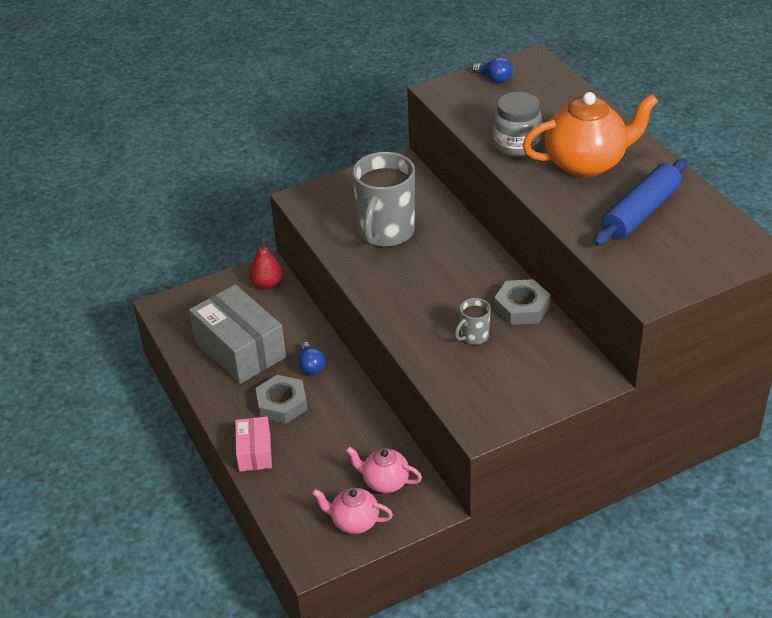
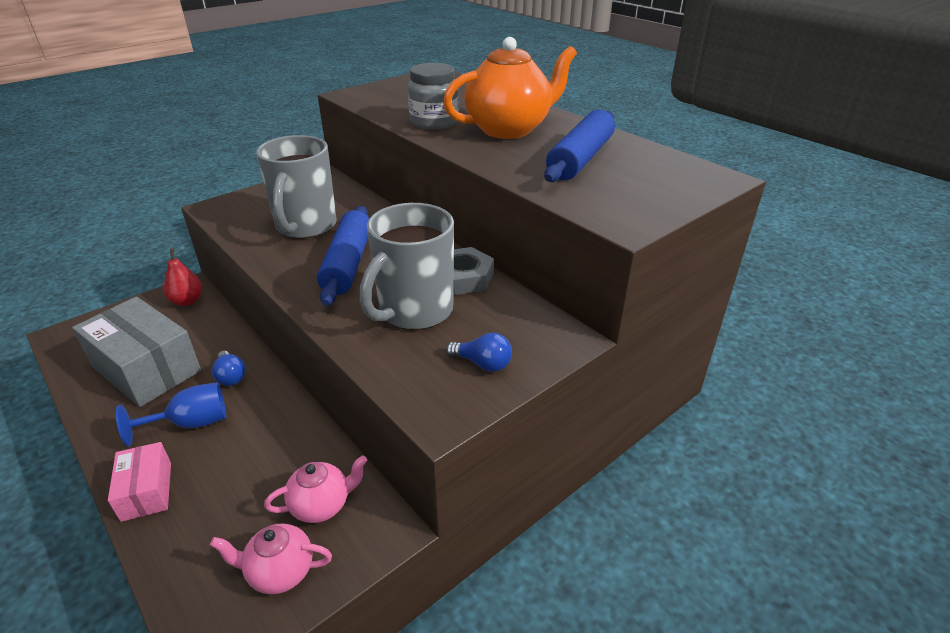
camera: 15 degrees left, 5 degrees down
(282, 404) = (191, 423): grey nut -> blue goblet
(385, 482) = (322, 505): pink teapot -> pink teapot turned 150 degrees clockwise
(422, 280) = (348, 264): none -> blue rolling pin
(473, 336) = (414, 311): grey mug -> grey mug, size x2.19
(494, 79) = (402, 85): blue light bulb -> blue light bulb (483, 364)

